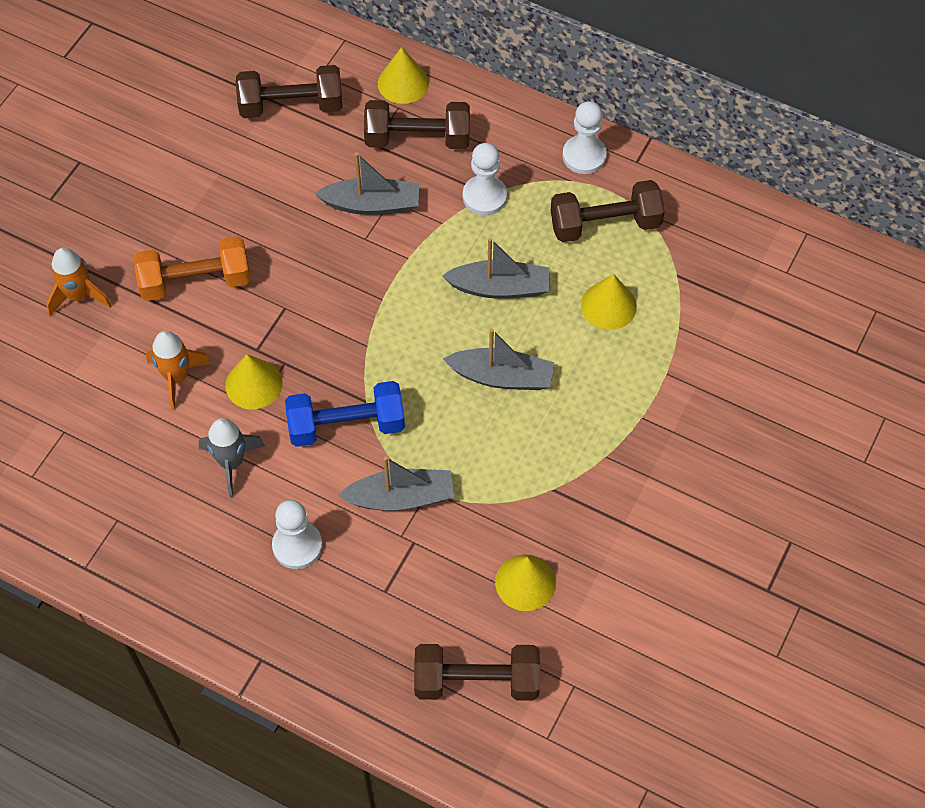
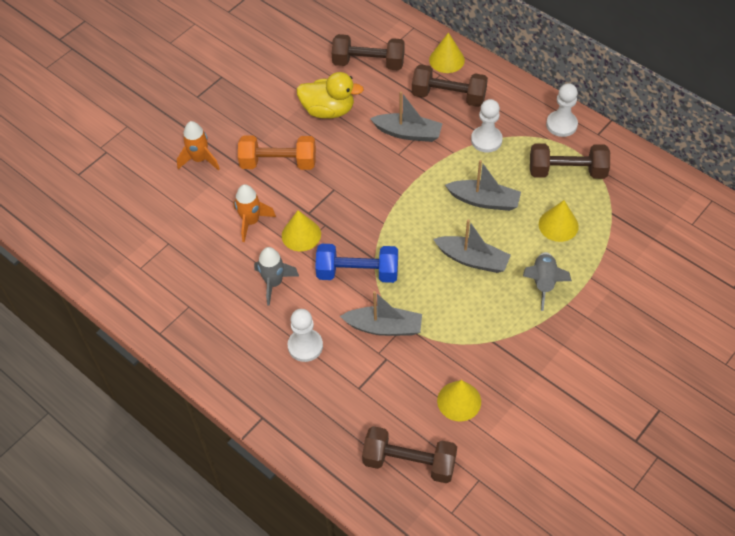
camera: 15 degrees right, 5 degrees down
(249, 188) = (328, 110): none -> yellow duck
(604, 393) = (543, 283): none -> grey rocket

